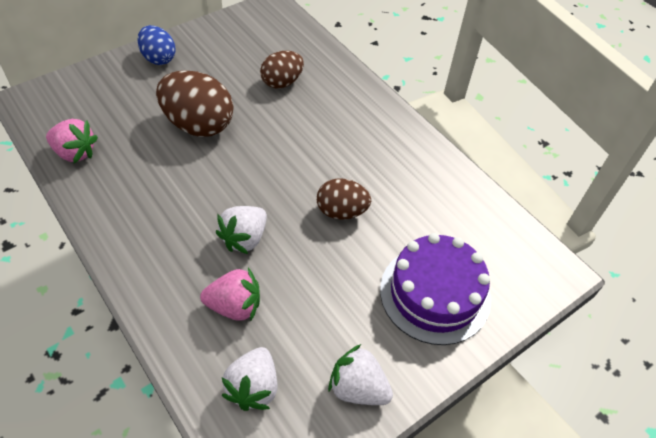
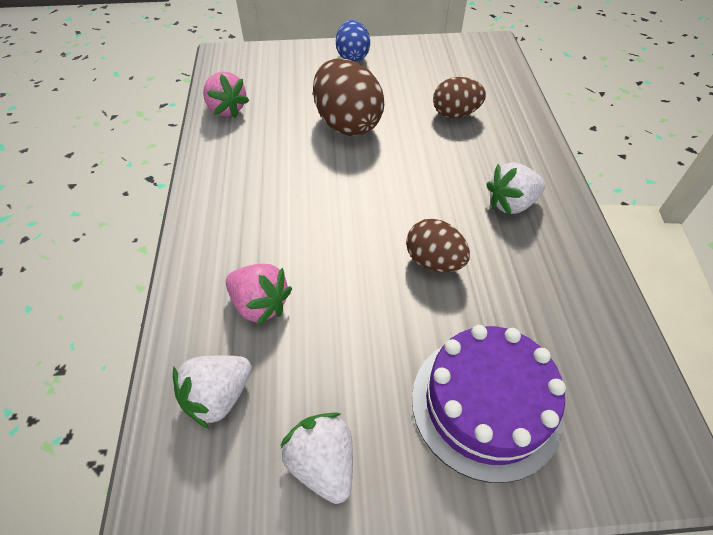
camera: 35 degrees right, 0 degrees up
(244, 238) = (316, 244): white strawberry -> white strawberry (511, 204)

